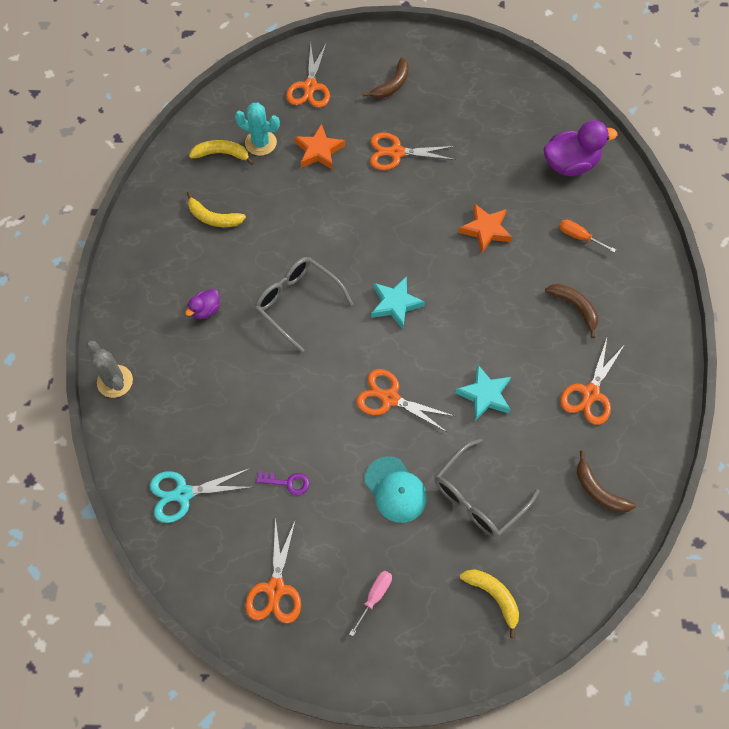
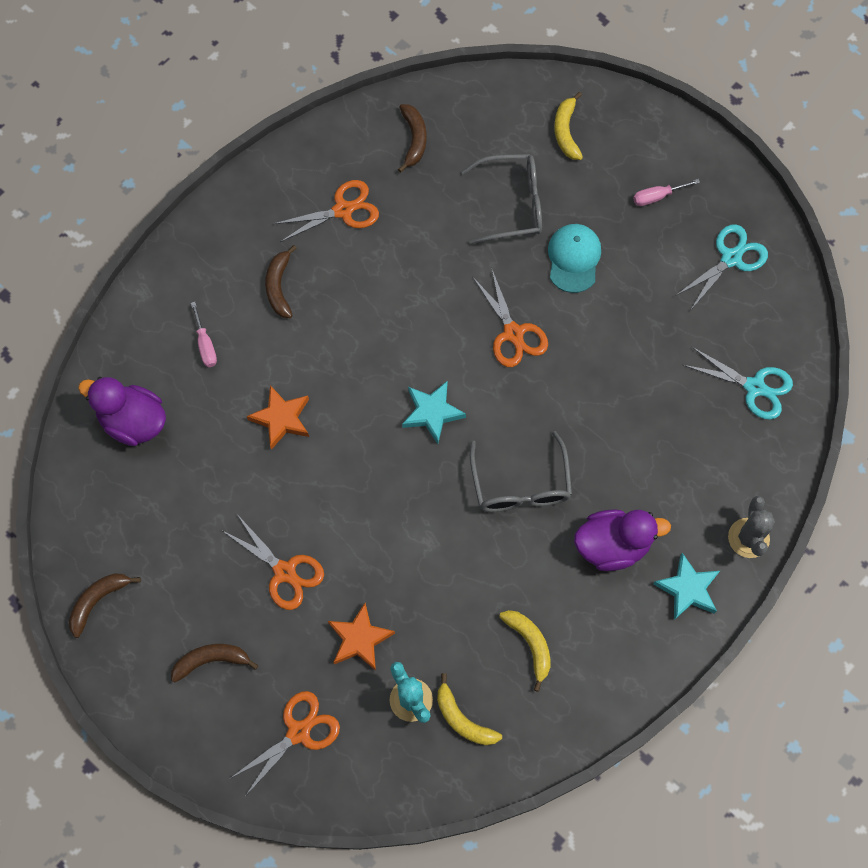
camera: 140 degrees left, 5 degrees up
(206, 310) = (612, 545): purple duck -> purple duck, size x1.91
(275, 589) = (731, 258): orange scissors -> turquoise scissors
(287, 482) = (658, 330): purple key -> none
(484, 68) = (98, 601): none -> brown banana
(485, 395) = (430, 275): turquoise star -> turquoise star (688, 589)
(579, 237) = (205, 344): orange screwdriver -> pink screwdriver

